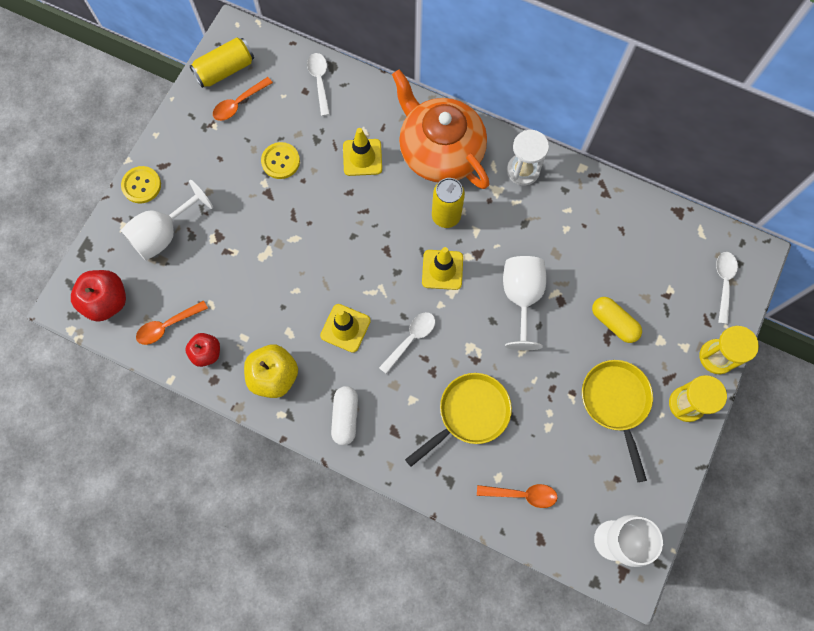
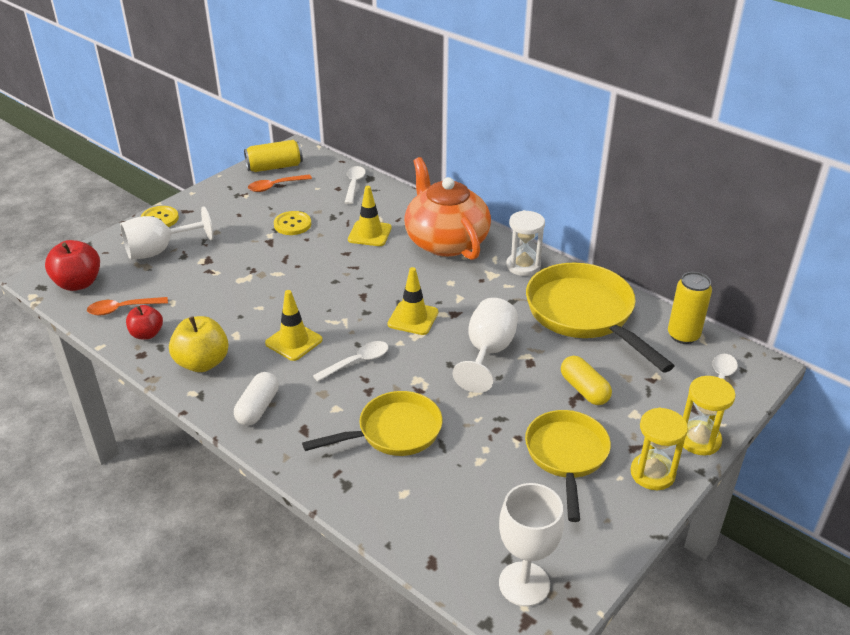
camera: 15 degrees right, 35 degrees down
(446, 216) = (433, 283): yellow can -> yellow can (683, 335)
(522, 494) = (426, 514): orange spoon -> none
(594, 226) = (584, 315): none -> yellow pan

